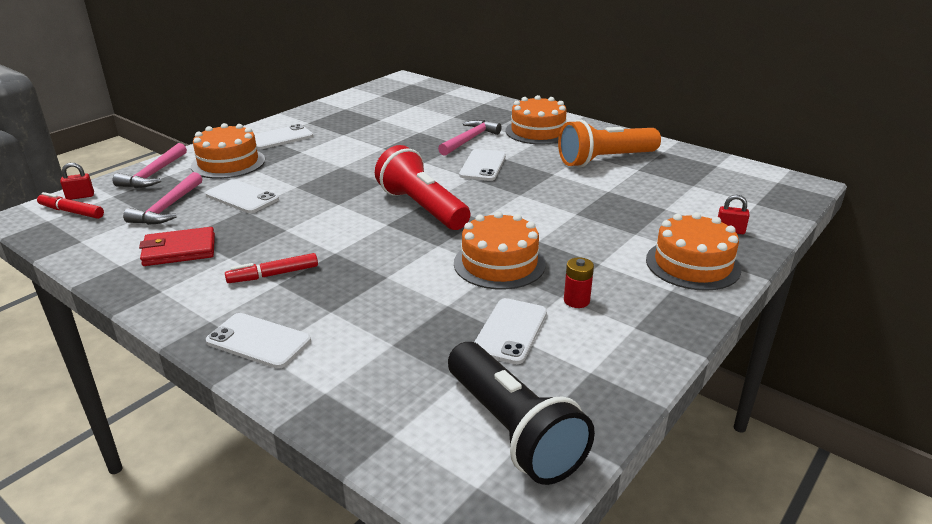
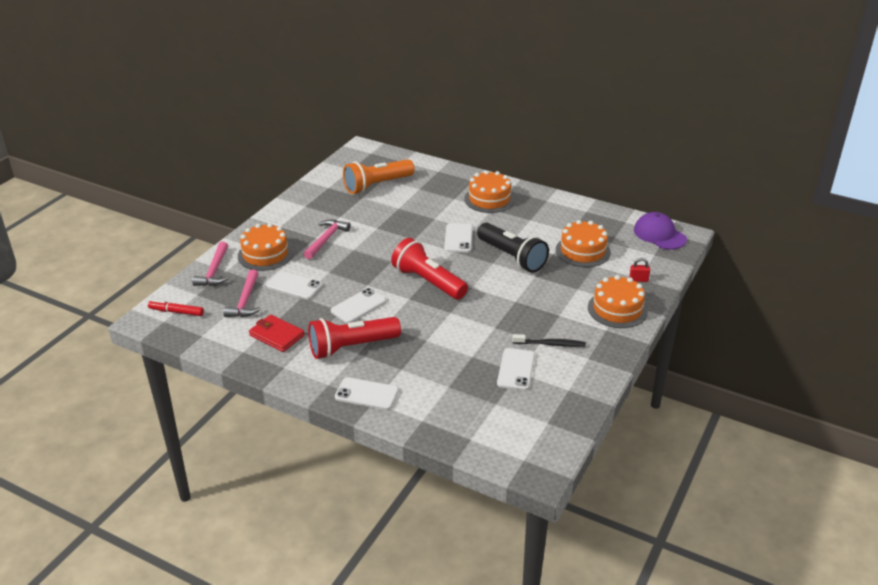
camera: 10 degrees left, 5 degrees up
(80, 196) = (172, 297): red padlock -> none
(179, 250) = (276, 335): red wallet -> red wallet turned 60 degrees clockwise
(273, 275) = (351, 347): red marker -> red flashlight
(280, 138) = (292, 225): white phone -> white phone (358, 306)
(469, 140) = (440, 213): pink hammer -> pink hammer (326, 239)
(499, 263) = (495, 322): orange cake -> orange cake (583, 251)
(512, 430) = (533, 428): black flashlight -> black flashlight (512, 257)
(576, 301) = (550, 344): red battery -> black toothbrush
(605, 160) = (545, 224): orange flashlight -> orange flashlight (377, 185)
(765, 182) = (659, 234): none -> purple cap

